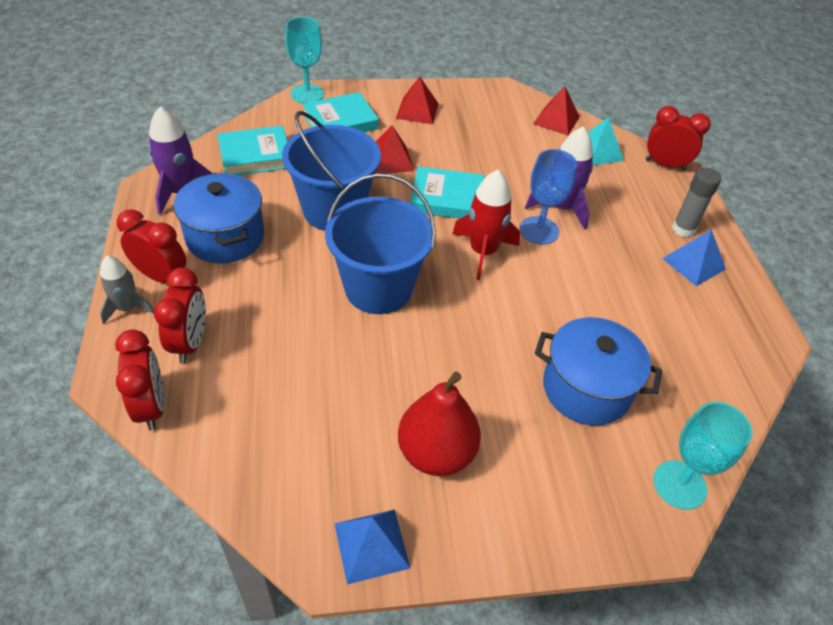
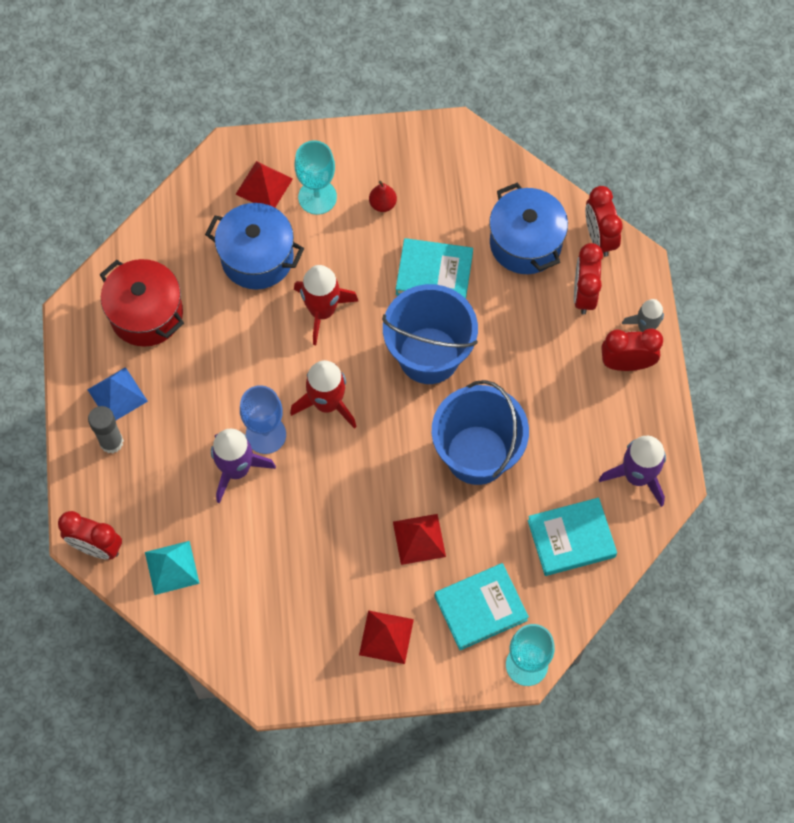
camera: 175 degrees left, 20 degrees up
(161, 276) = (626, 363): red clock -> red clock turned 150 degrees clockwise
(225, 237) = (579, 413): blue pot -> blue pot (525, 243)
(371, 545) = (429, 142): blue pyramid -> none
(436, 453) = (382, 204): red pear -> red pear, size x0.47
(446, 198) = (358, 478): turquoise book -> turquoise book (434, 274)
(499, 331) = (322, 311): none -> red rocket
(556, 120) = (210, 628): red pyramid -> red pyramid (264, 186)
(679, 485) = (205, 182): turquoise goblet -> turquoise goblet (317, 197)
(694, 333) = (146, 314): none -> red pot

